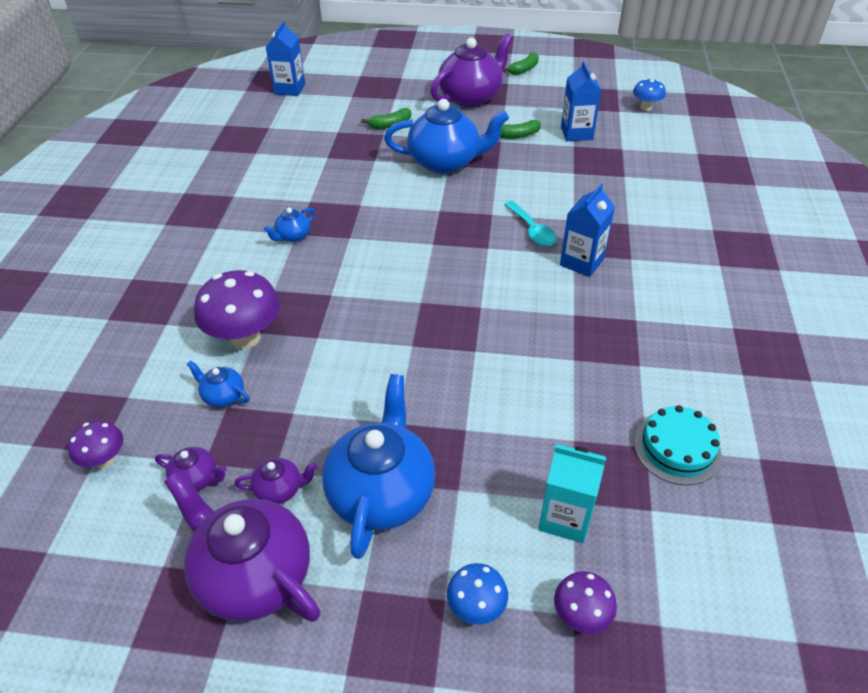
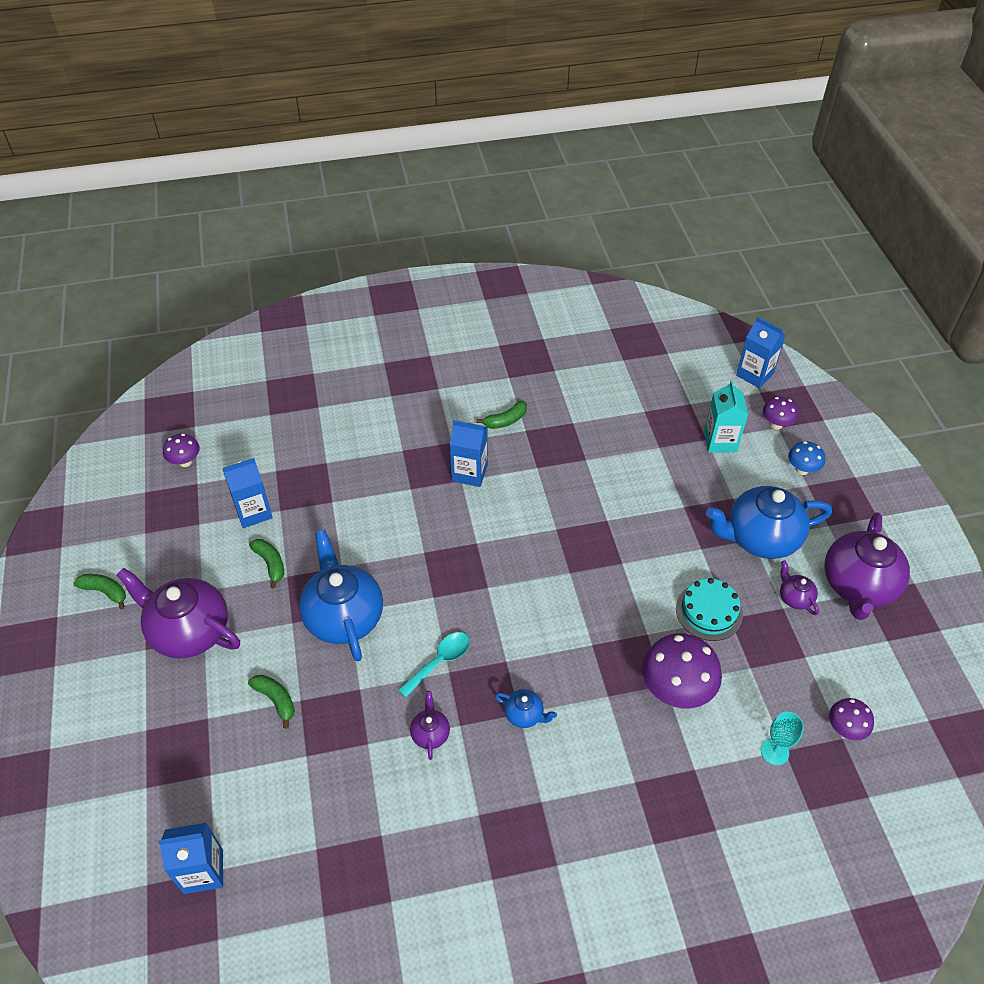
camera: 110 degrees left, 5 degrees up
(133, 388) = (774, 752): none -> turquoise goblet
(196, 479) = (819, 654): purple teapot -> purple teapot (430, 734)
(223, 396) = (742, 675): blue teapot -> none
(532, 230) = (438, 515): turquoise spoon -> turquoise spoon (439, 662)
(646, 108) = (185, 462): blue mushroom -> purple mushroom
(656, 307) = (505, 420): none -> green banana
(677, 448) = (637, 396): turquoise cake -> turquoise cake (709, 611)
(707, 638) = (754, 374): none -> blue carton

